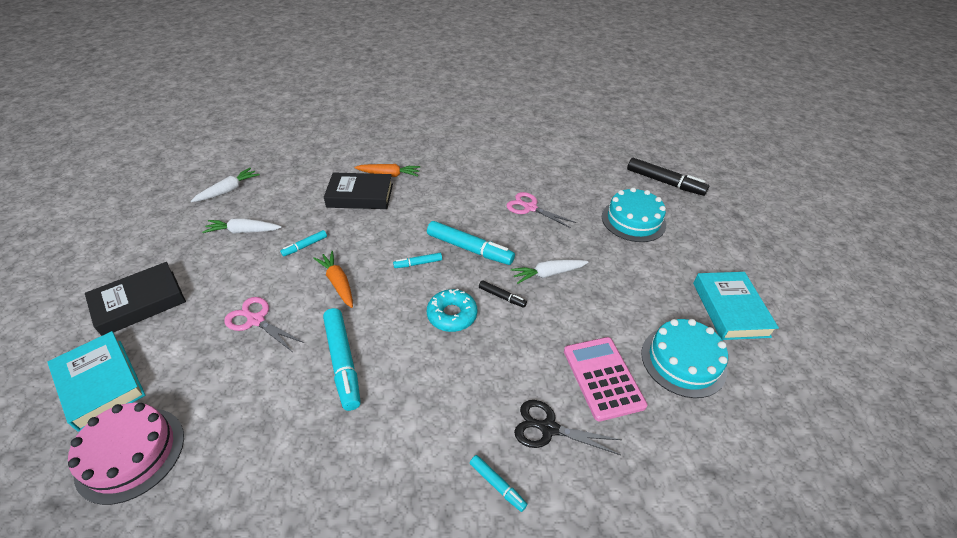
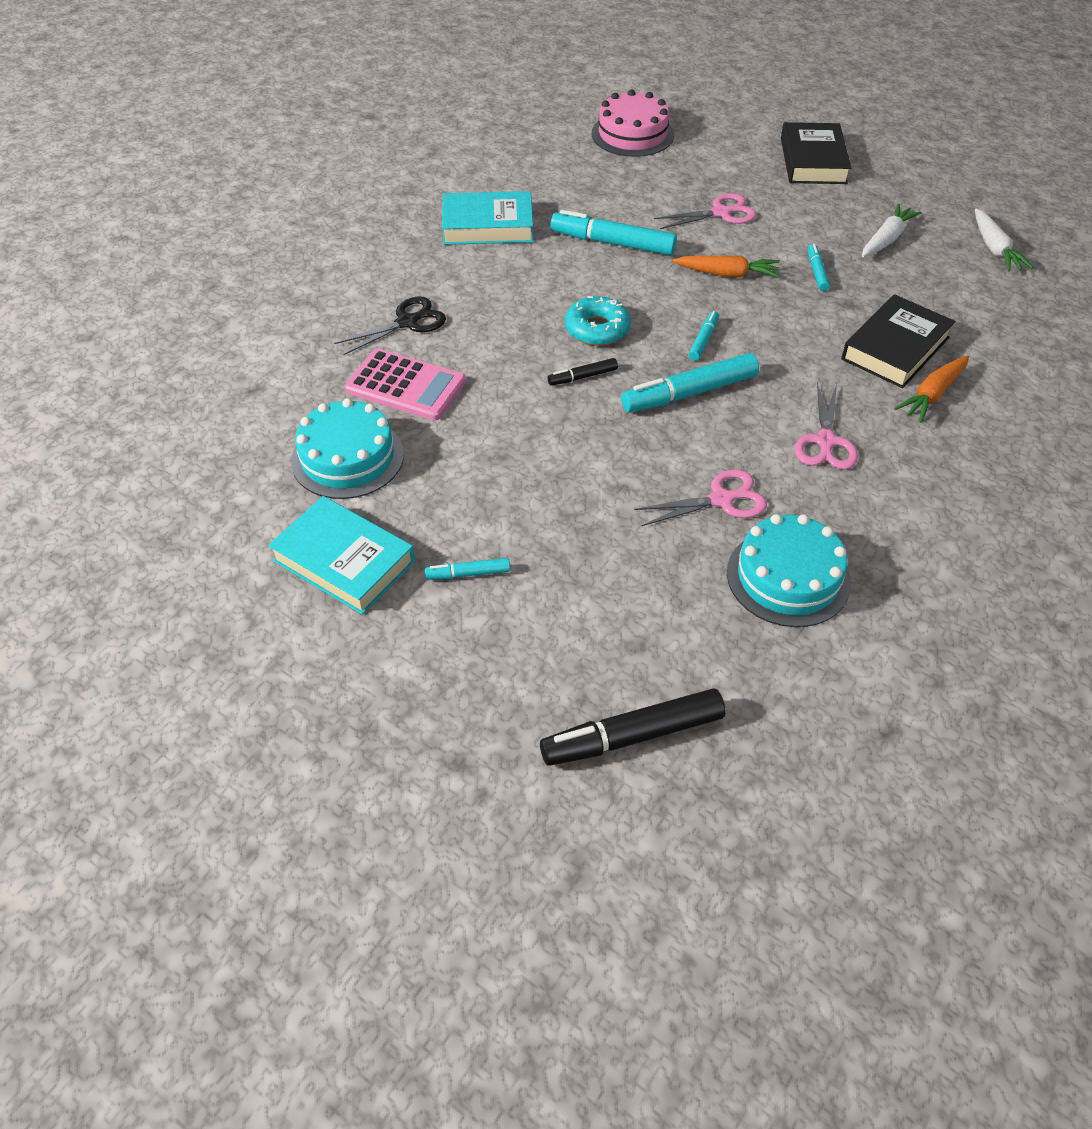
camera: 130 degrees right, 5 degrees up
(101, 383) = (721, 131): turquoise book -> turquoise book (488, 225)
(456, 193) = (825, 441): none -> pink scissors
(497, 485) = (402, 272): turquoise marker -> turquoise marker (468, 574)
(548, 274) = (576, 435): white carrot -> none
(633, 220) = (583, 600): turquoise cake -> turquoise cake (788, 577)

